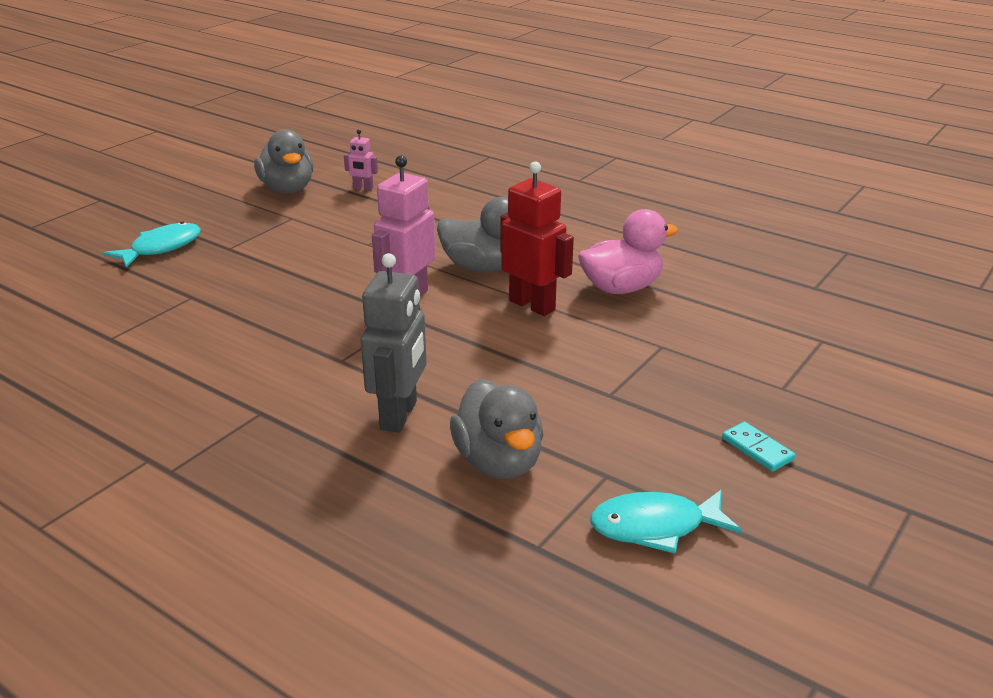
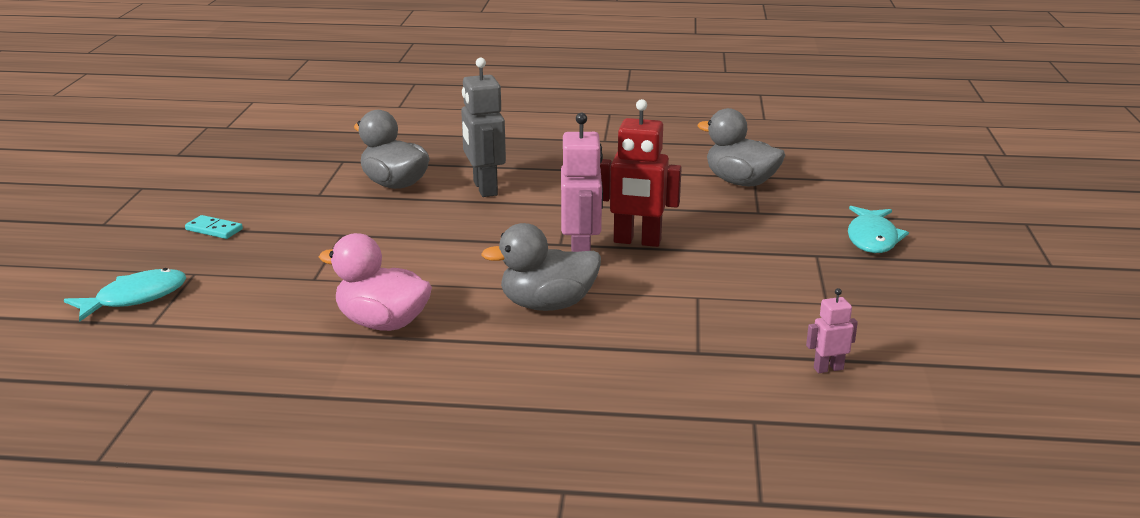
camera: 150 degrees right, 5 degrees down
(287, 189) = (909, 338): grey duck -> grey duck (740, 182)
(532, 305) = (460, 282): red robot -> red robot (637, 241)
(621, 288) = (382, 323): pink duck -> pink duck turned 75 degrees clockwise
(655, 527) = (276, 181): turquoise fish -> turquoise fish (135, 298)

